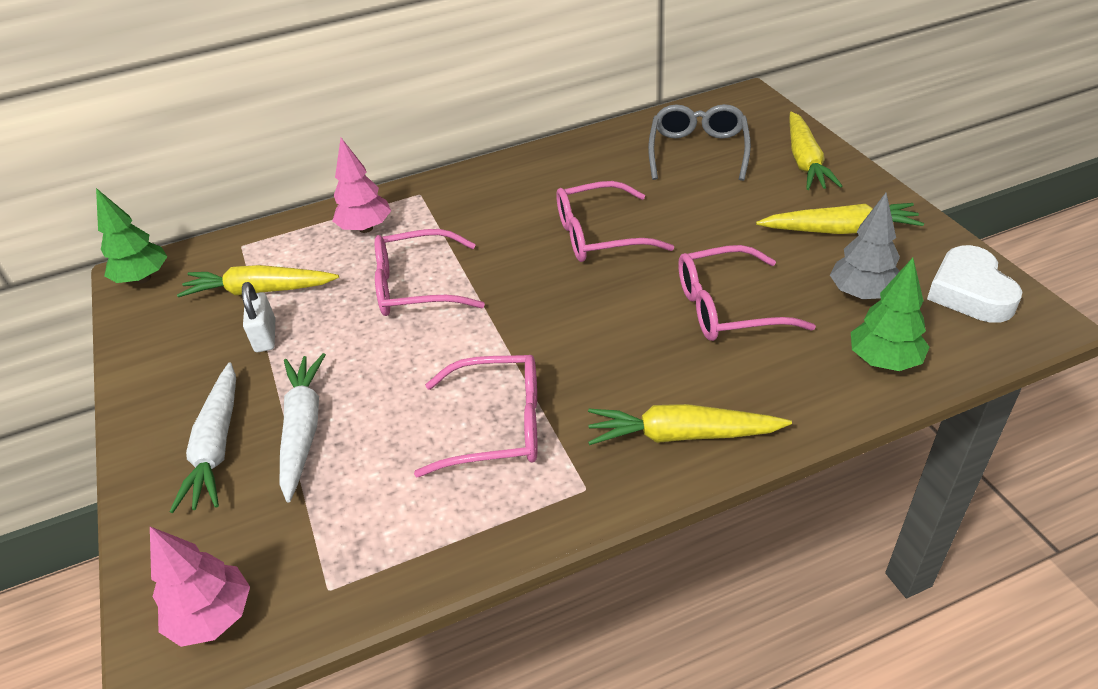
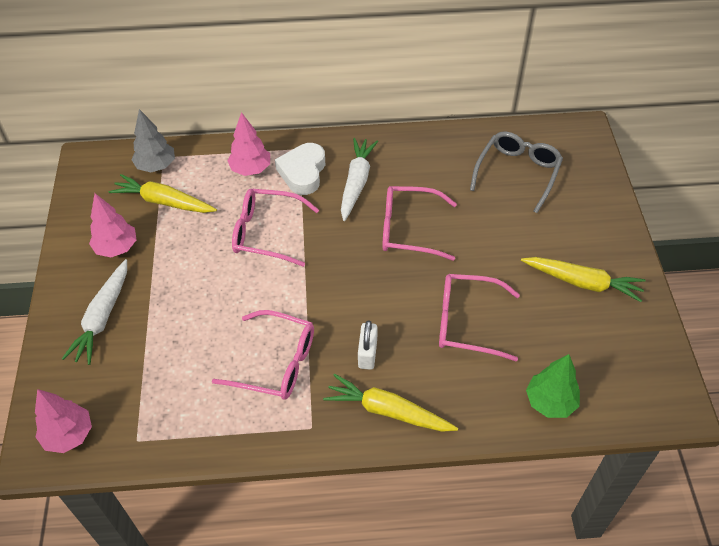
camera: 15 degrees right, 10 degrees up
(143, 278) = (92, 165): green tree -> none
(210, 358) = (117, 248): none -> pink tree
(265, 336) = (156, 241): white padlock -> white padlock (367, 354)
(303, 429) = (157, 323): white carrot -> white carrot (356, 182)
(805, 161) = (593, 209): yellow carrot -> none
(862, 294) = (566, 343): grey tree -> grey tree (156, 166)
(970, 292) = (644, 368): white heart -> white heart (303, 172)

